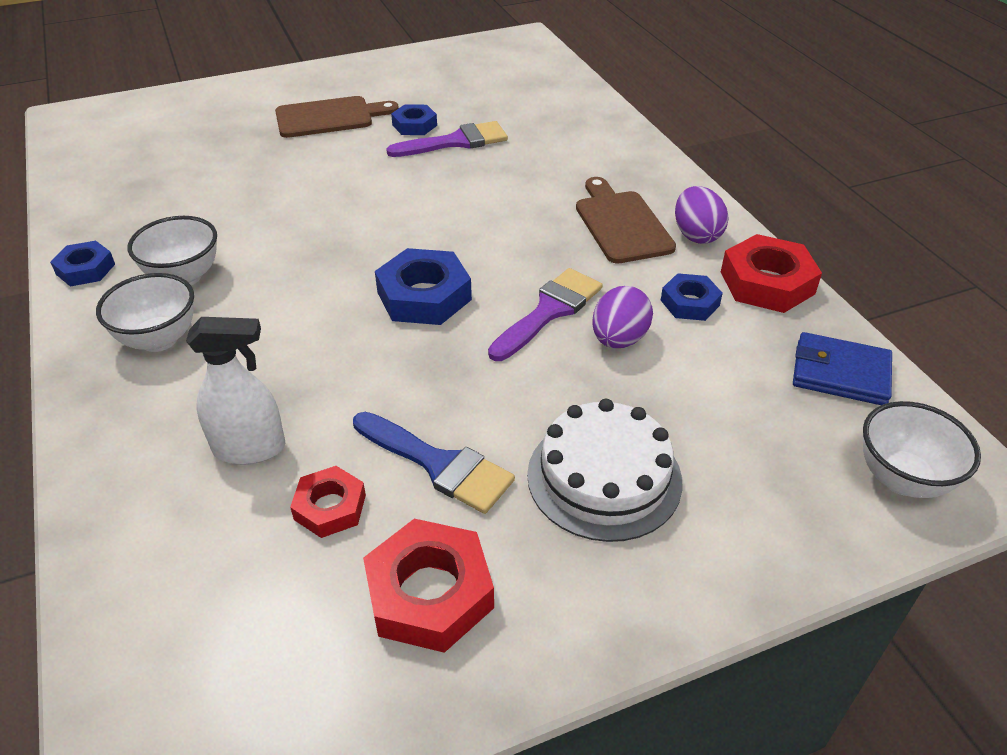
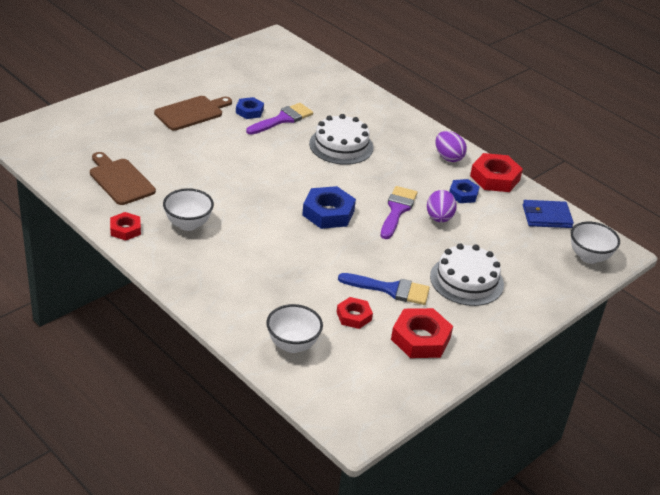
camera: 25 degrees left, 5 degrees down
(85, 269) = (125, 229): blue nut -> red nut
(159, 339) = (204, 259): white bowl -> white bowl (292, 345)
(250, 448) = (296, 300): white spray bottle -> none
(521, 191) = (341, 145): none -> white cake
(621, 224) = (406, 157): brown cutting board -> brown cutting board (120, 180)

